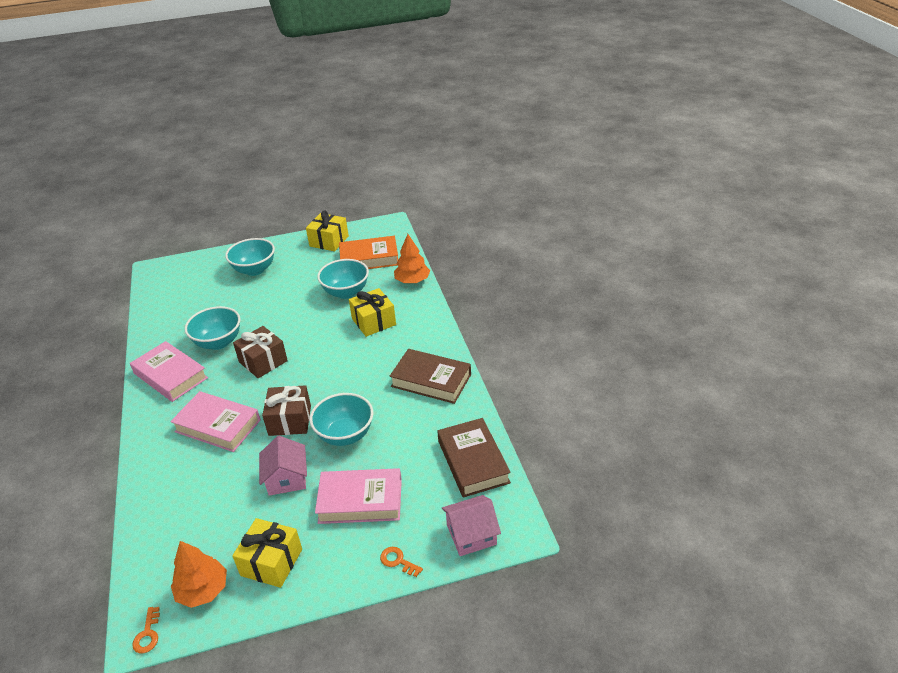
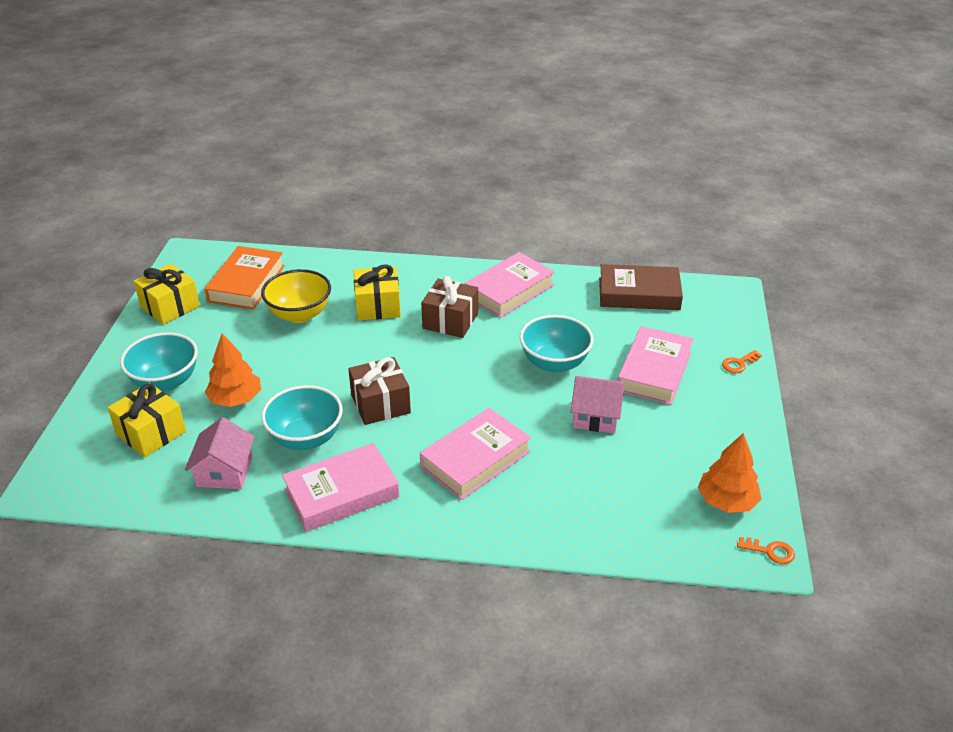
camera: 70 degrees left, 0 degrees up
(271, 562) = (708, 445): yellow gift -> yellow gift (151, 433)
(290, 420) = (505, 399): brown gift -> brown gift (450, 321)
(346, 292) = (299, 314): turquoise bowl -> yellow bowl
(412, 281) = (326, 264): orange tree -> orange tree (236, 399)
(431, 380) = (509, 291): brown book -> pink book
(471, 534) = (725, 316): pink house -> pink house (224, 471)

